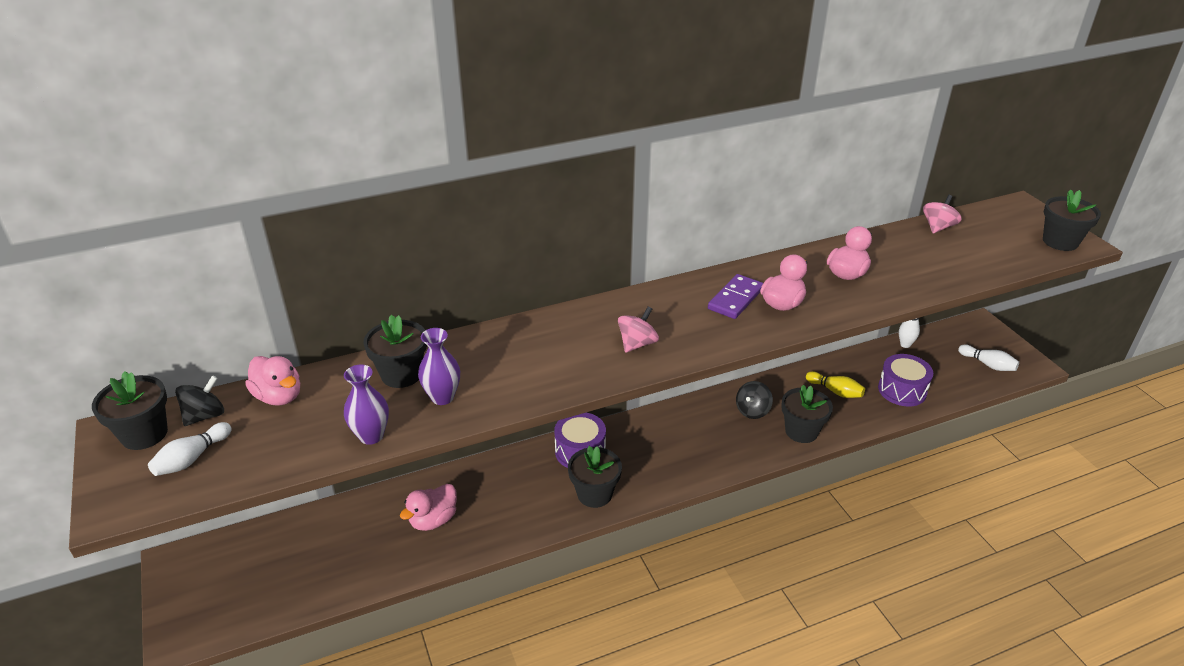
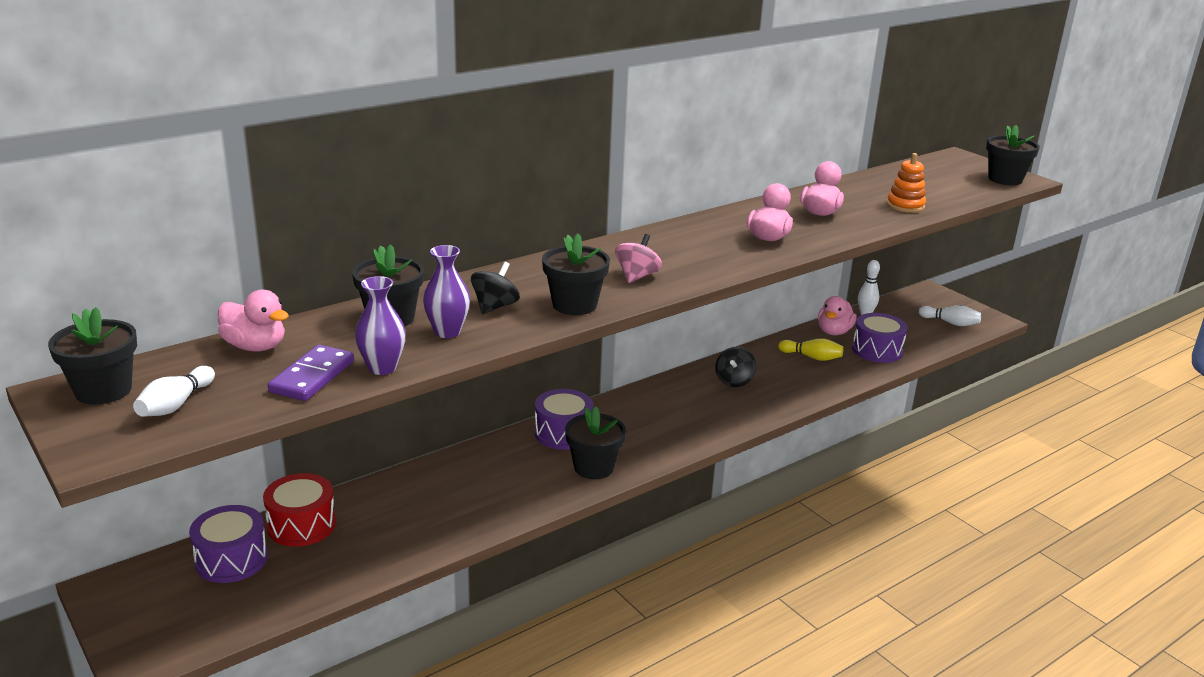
camera: 15 degrees left, 10 degrees down
(205, 415) = (172, 369): black spinning top -> black spinning top (495, 307)
(273, 548) = (231, 559): none -> purple drum
(337, 520) = (301, 525): none -> red drum
(433, 520) = (418, 511): pink duck -> pink duck (834, 332)
(735, 299) = (720, 237): purple domino -> purple domino (312, 376)
(801, 431) = (791, 392): black flower pot -> black flower pot (574, 305)
(938, 227) = (889, 175): pink spinning top -> none
(938, 271) = (905, 206): none -> orange stacking toy

